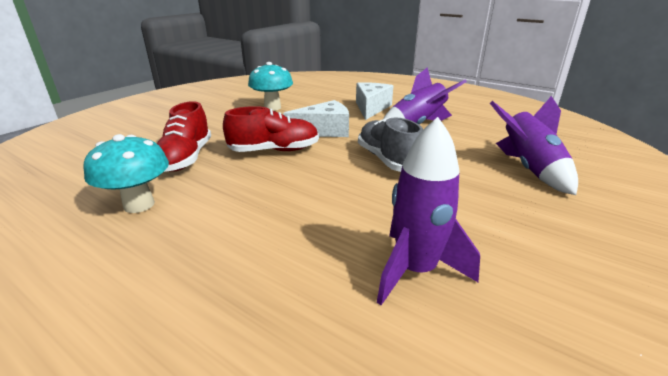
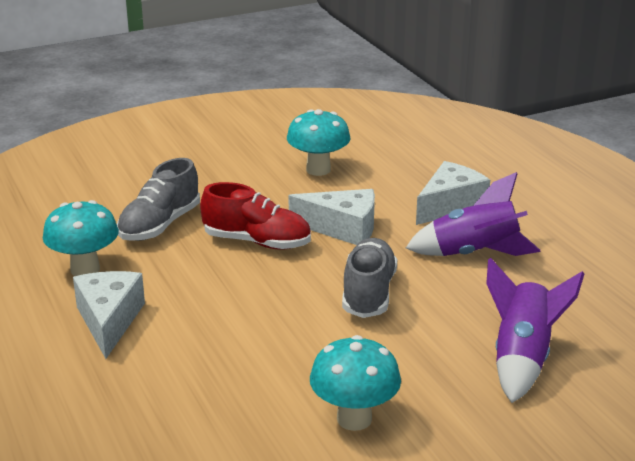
camera: 30 degrees right, 0 degrees up
(186, 158) = (160, 225): red shoe -> grey shoe
(198, 240) = (109, 321): none -> white cheese
(415, 270) = (254, 408): purple rocket -> none
(499, 247) = (354, 419): none -> turquoise mushroom

